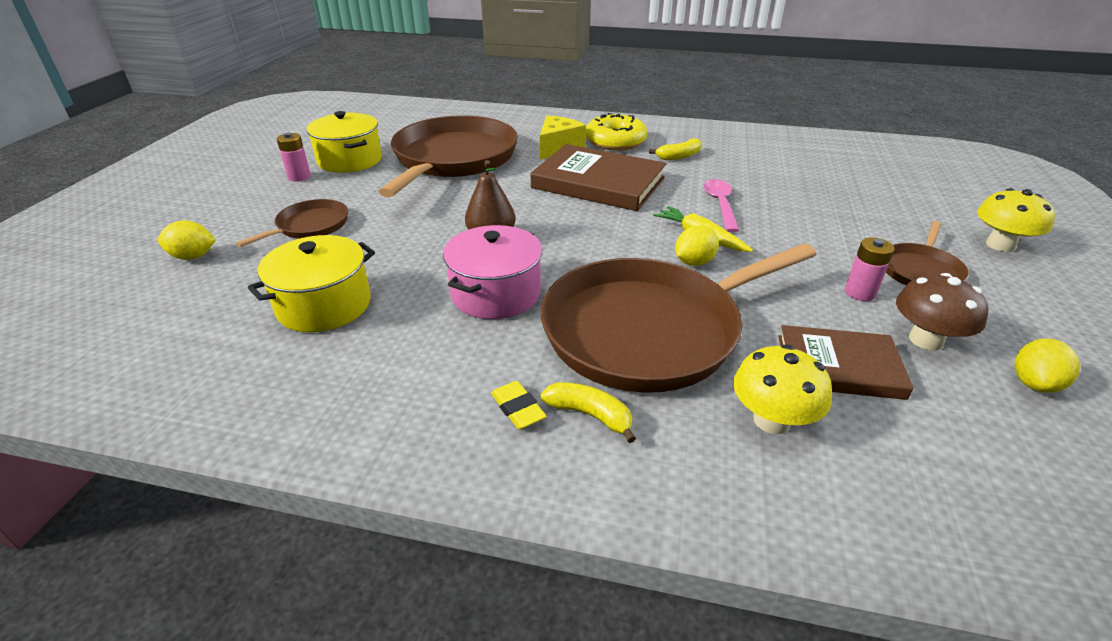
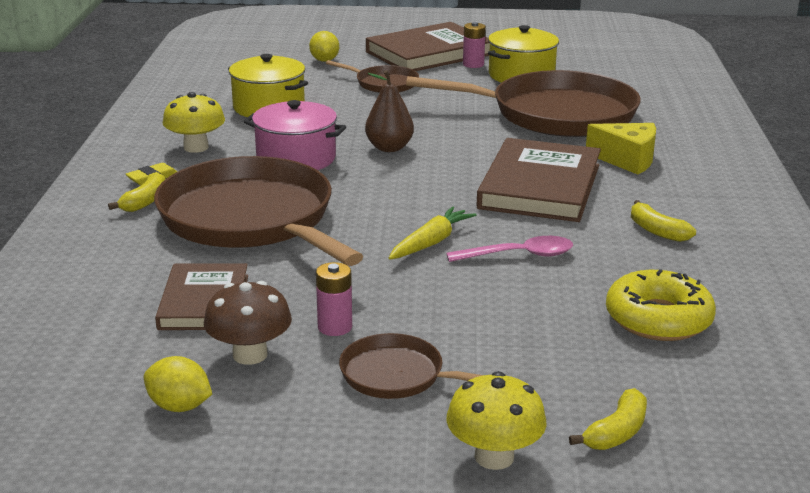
camera: 80 degrees right, 10 degrees down
(241, 194) = (429, 53): none -> brown book
(615, 141) = (676, 190): yellow donut -> yellow donut (658, 319)
(694, 262) = (373, 239): yellow lemon -> none
(771, 420) = (135, 267): yellow mushroom -> yellow mushroom (196, 147)
(945, 205) = (616, 432): none -> yellow banana

